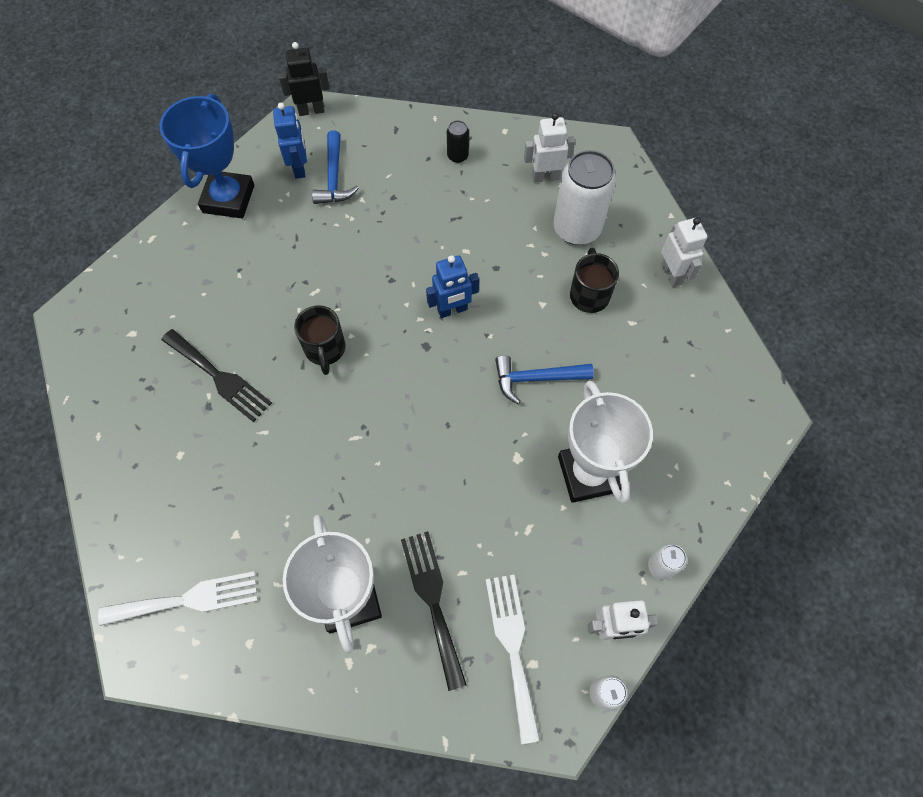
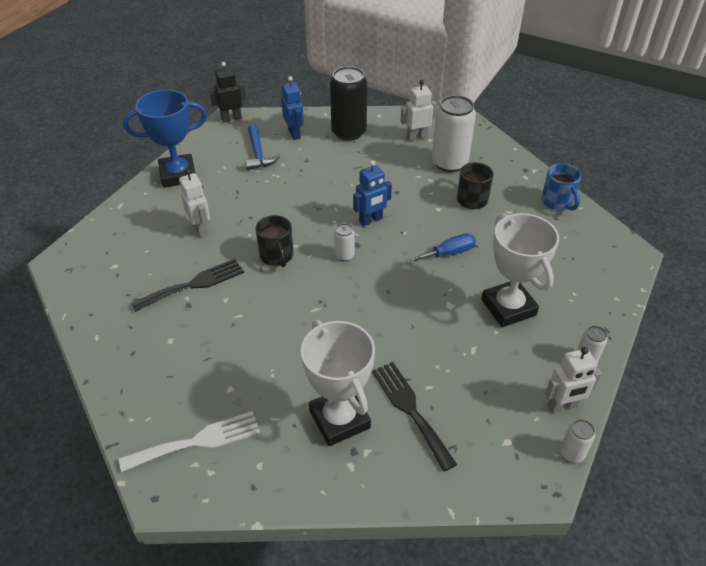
camera: 10 degrees left, 20 degrees down
(219, 377) = (193, 284): black fork -> black fork turned 60 degrees counterclockwise
(228, 199) = (178, 175): blue trophy -> blue trophy turned 75 degrees clockwise
(300, 168) = (230, 151): blue robot -> blue robot (294, 134)
(407, 361) = (344, 255): none -> white can
(457, 156) = (348, 132): black can -> black can, size x2.16
(513, 647) = (487, 432): white fork -> none
(536, 378) = (448, 253): blue hammer -> blue screwdriver
(671, 274) = (528, 181): white robot -> white robot (201, 229)
(700, 317) = (557, 202): none -> blue mug

